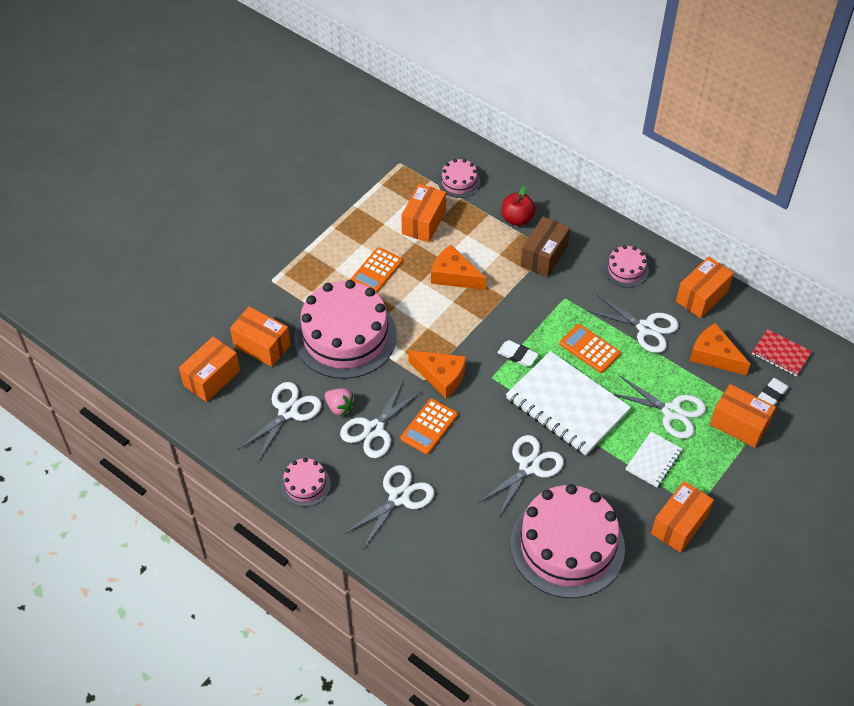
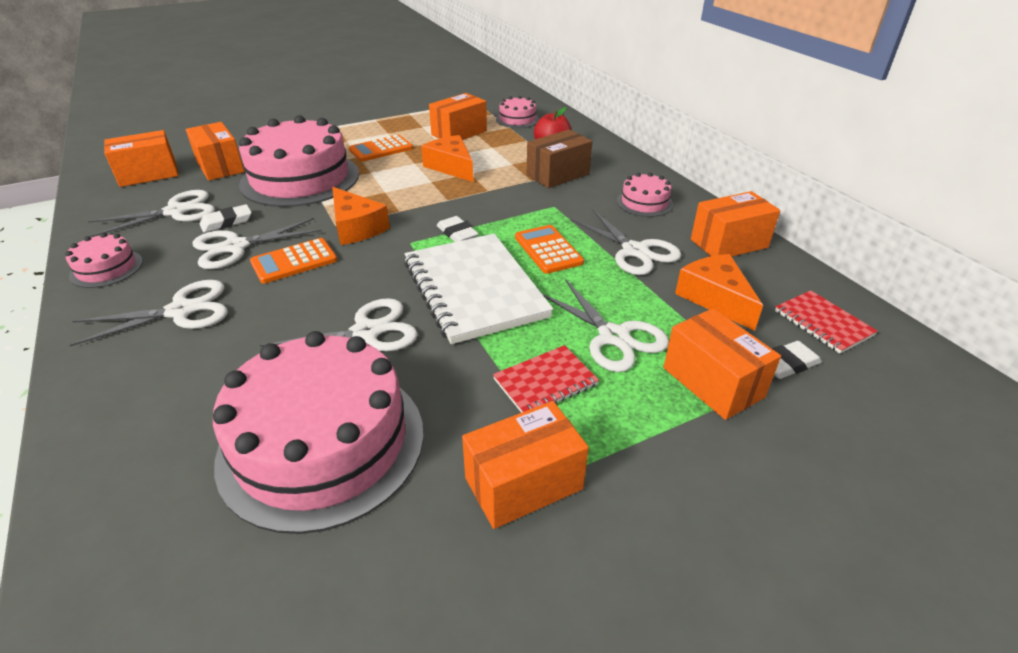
camera: 25 degrees right, 15 degrees down
(340, 407) = (227, 222): pink strawberry -> white eraser
(653, 460) = (545, 382): white notebook -> red notebook

